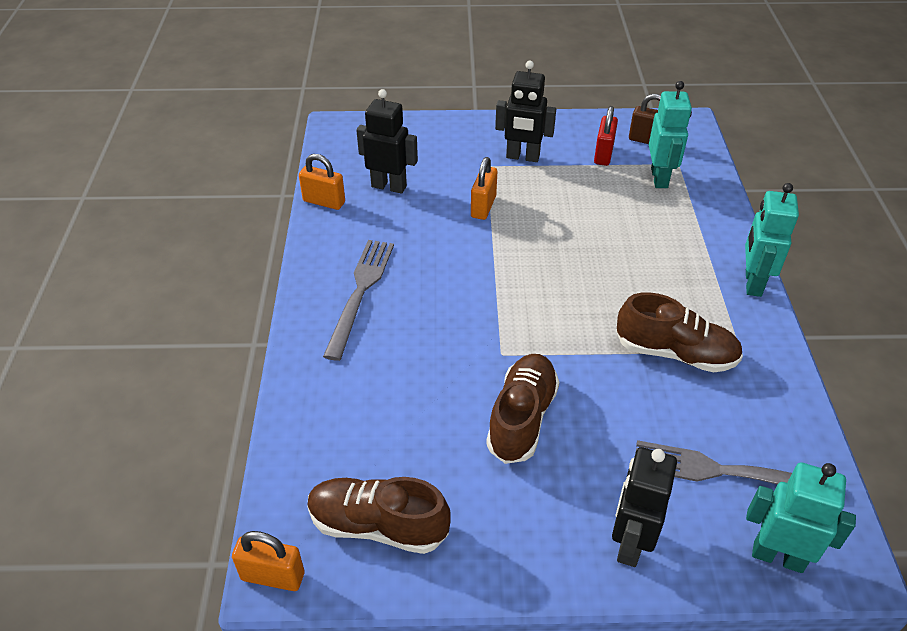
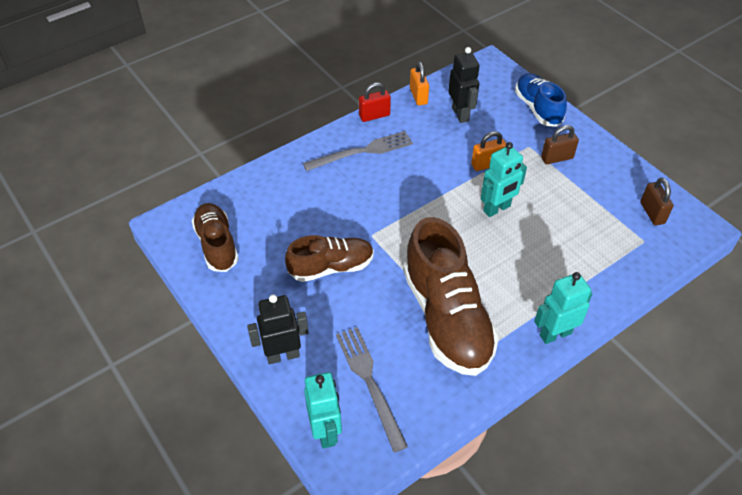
camera: 55 degrees right, 5 degrees up
(273, 576) = (163, 223): orange padlock -> none
(441, 132) = (537, 108): none -> blue shoe
(522, 157) = (557, 158): black robot -> brown padlock
(603, 154) = (607, 196): red padlock -> red padlock (374, 116)
(660, 178) = (615, 237): turquoise robot -> turquoise robot (497, 209)
(675, 353) = (446, 317): brown shoe -> brown shoe, size x1.68

